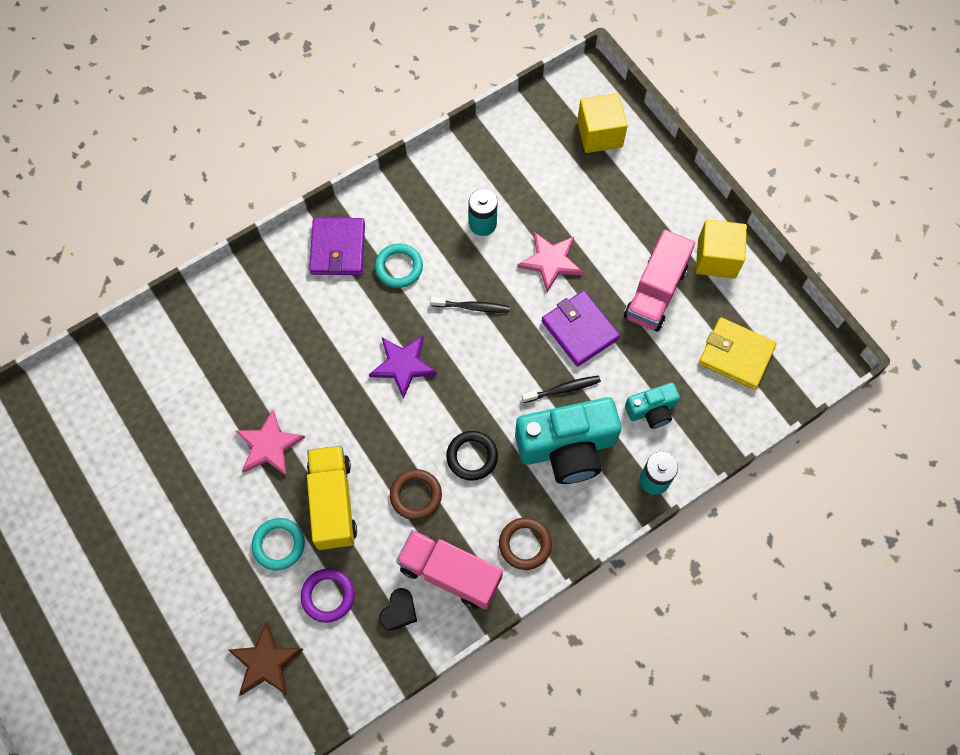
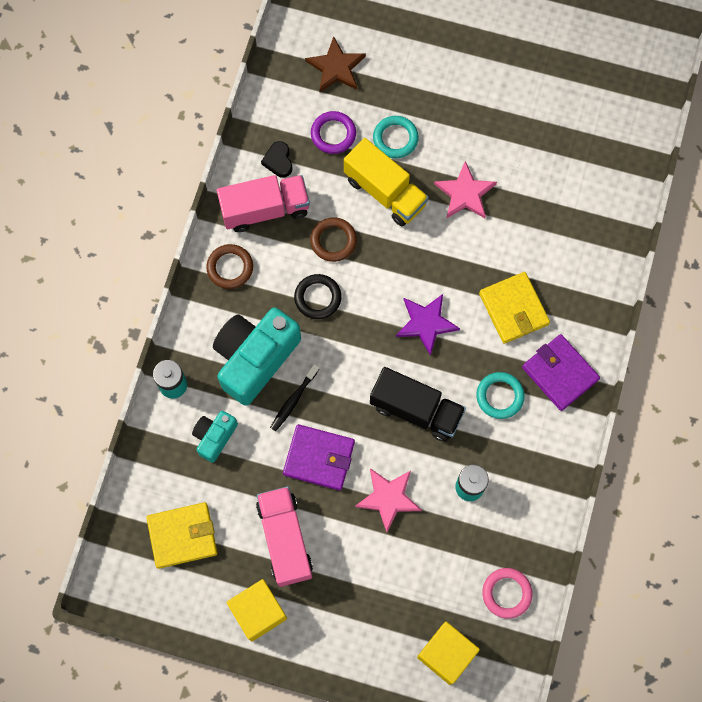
camera: 140 degrees right, 5 degrees up
(324, 322) = (513, 309): none -> yellow wallet
(472, 307) = (416, 410): black toothbrush -> black truck
(521, 139) = (506, 593): none -> pink ring

